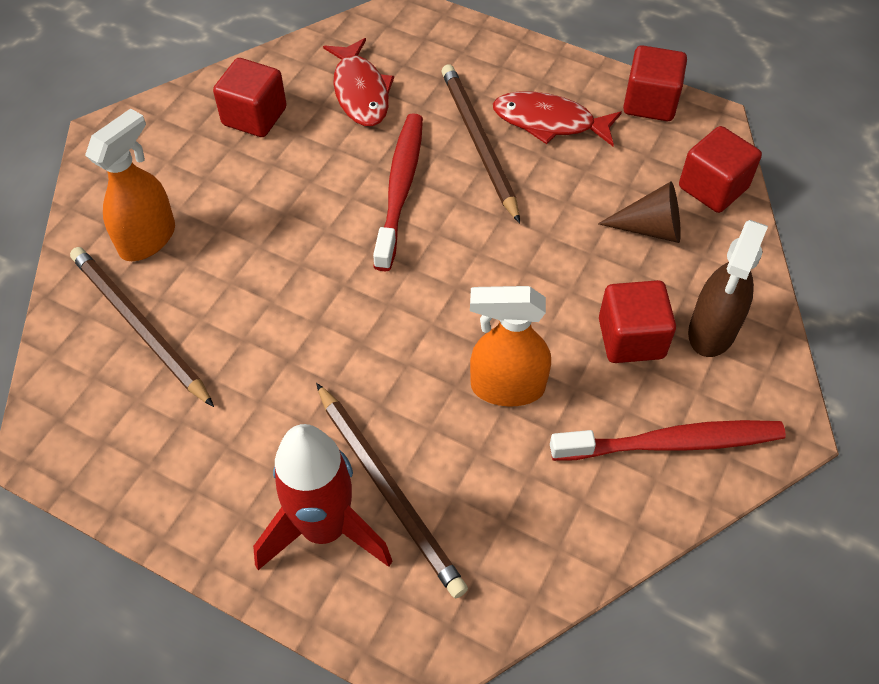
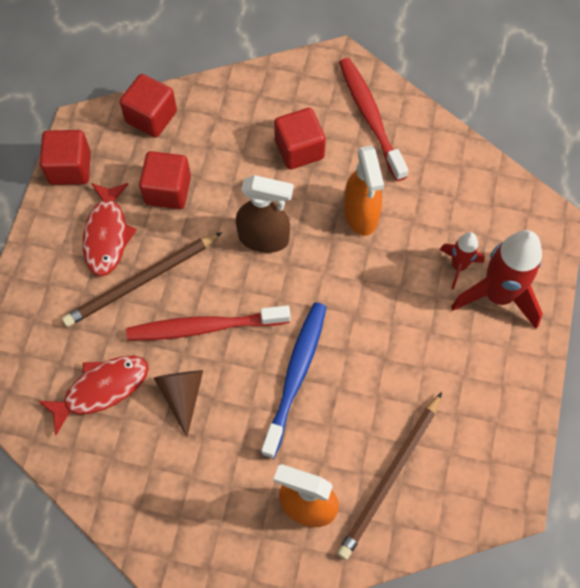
camera: 105 degrees left, 10 degrees up
(254, 116) = (150, 470): red cube -> red cube (168, 190)
(305, 262) = (296, 375): none -> blue toothbrush
(388, 490) = (458, 266): brown pencil -> red rocket
(650, 228) = (200, 151): brown cone -> brown cone (182, 395)
(712, 331) = (279, 105): brown spray bottle -> brown spray bottle (264, 238)

